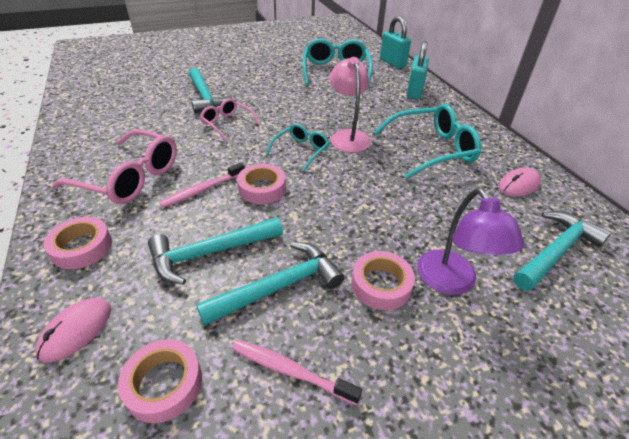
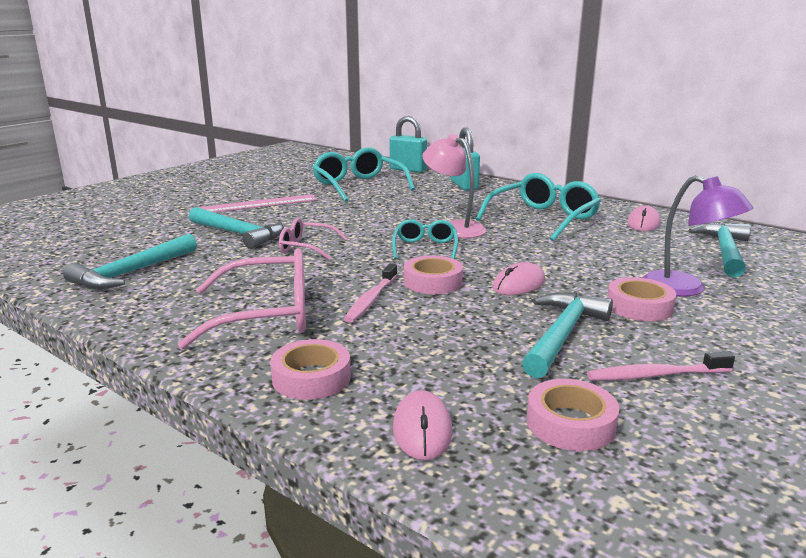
camera: 30 degrees left, 20 degrees down
(211, 253) = (461, 336): turquoise hammer -> turquoise hammer (132, 272)
(248, 71) = (255, 204): none -> pink ruler
(318, 216) = (519, 284): none -> pink mouse

